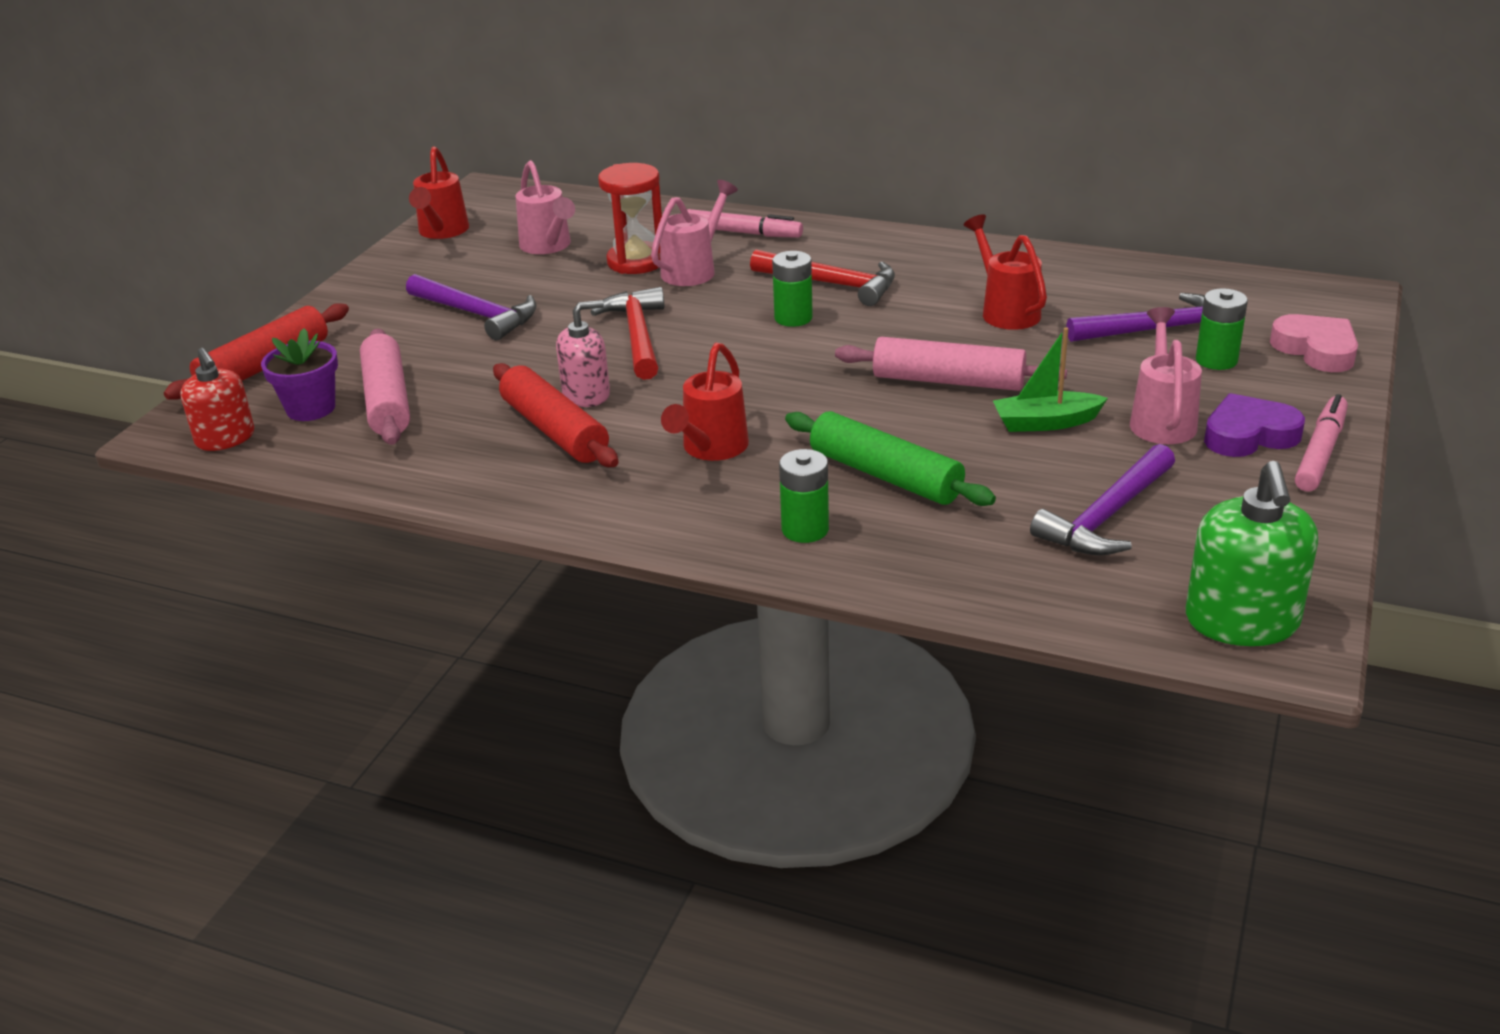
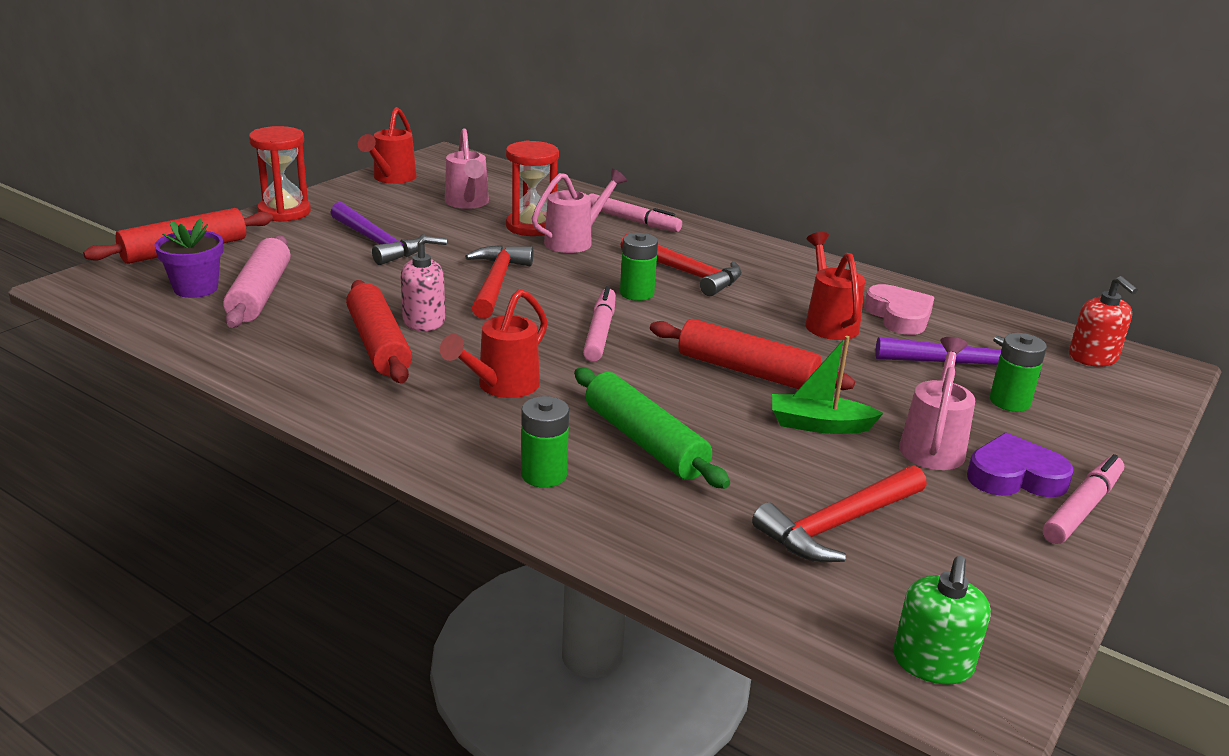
camera: 10 degrees right, 5 degrees down
(225, 438) = (113, 298): red soap dispenser -> red soap dispenser (1093, 357)
(346, 298) = (284, 212): none -> red hourglass
(778, 369) = (600, 332): none -> pink marker
(948, 381) = (746, 371): pink rolling pin -> red rolling pin
(1107, 516) = (838, 524): purple hammer -> red hammer
(1242, 621) = (932, 663): green soap dispenser -> green soap dispenser, size x0.67
(1316, 350) = (1113, 411): pink heart -> pink heart (899, 316)

